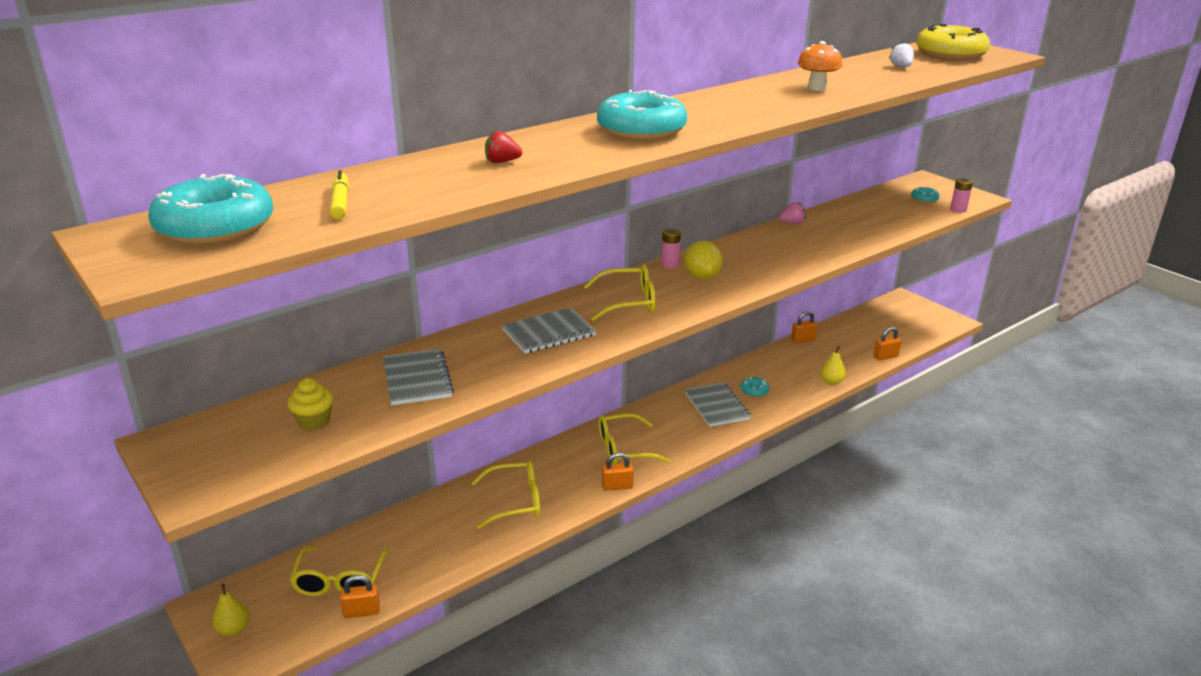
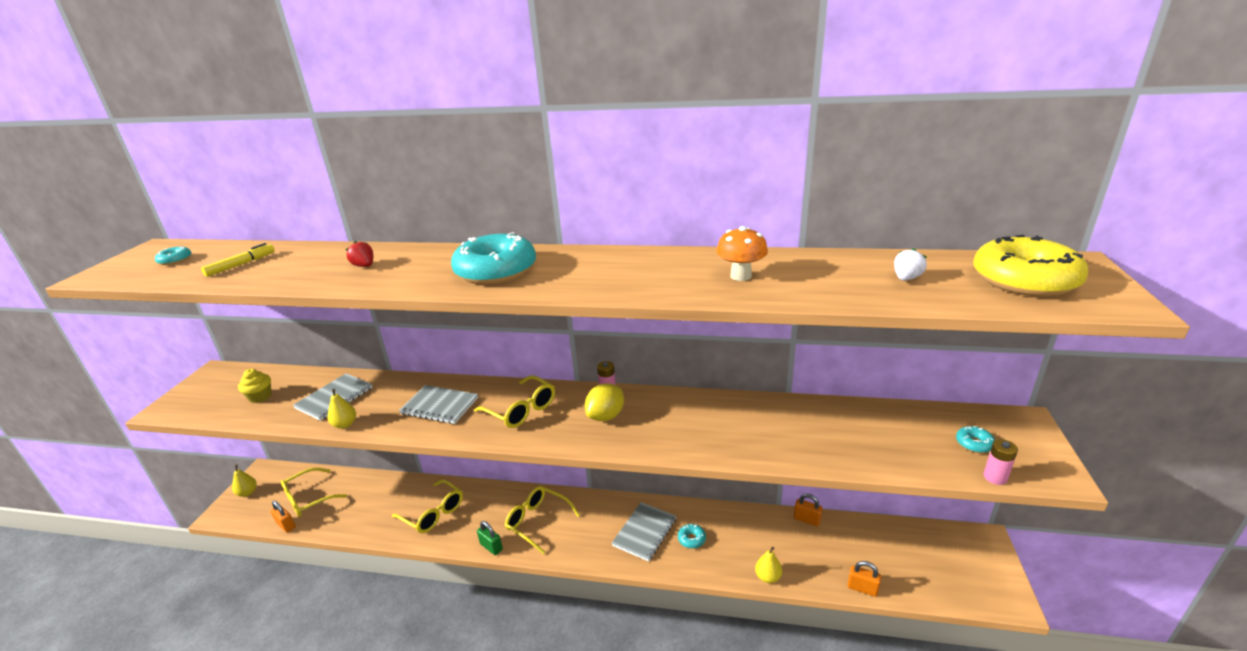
camera: 50 degrees right, 0 degrees up
(215, 228) = (175, 260): turquoise donut -> turquoise donut, size x0.42
(486, 386) = (345, 424): none -> yellow pear
(617, 486) = (491, 547): orange padlock -> green padlock
(792, 223) = (774, 403): pink strawberry -> none

